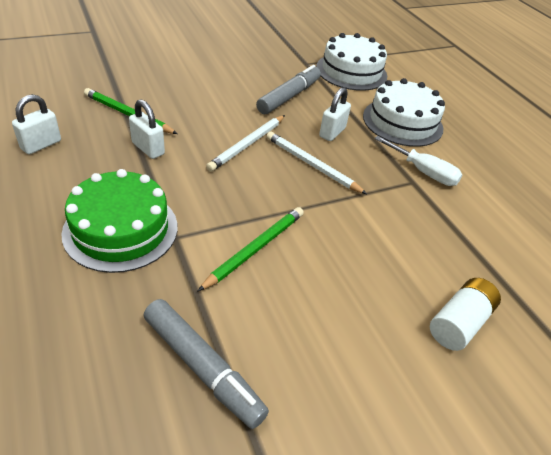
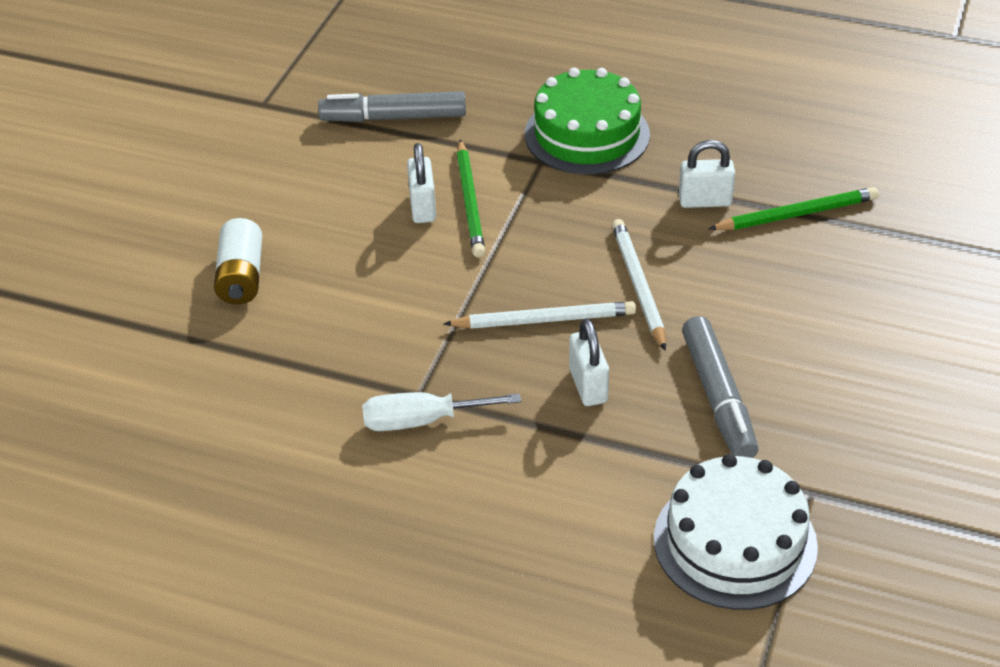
camera: 140 degrees right, 0 degrees up
(41, 145) = (781, 130): white padlock -> white padlock (422, 207)
(402, 122) = (536, 492): white cake -> none

